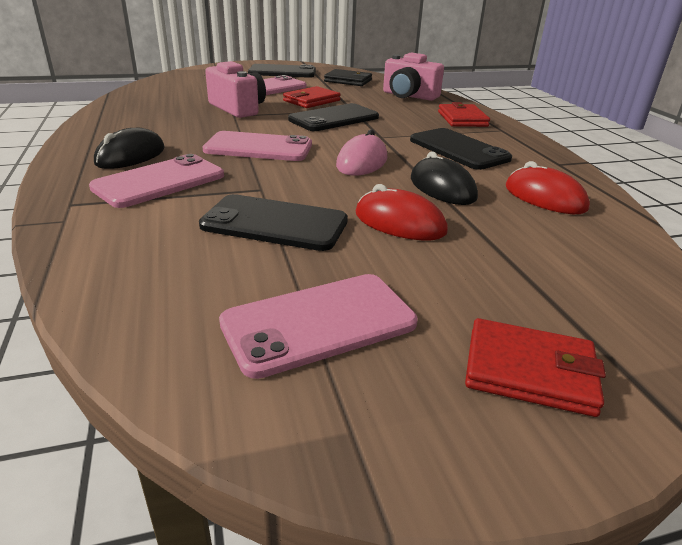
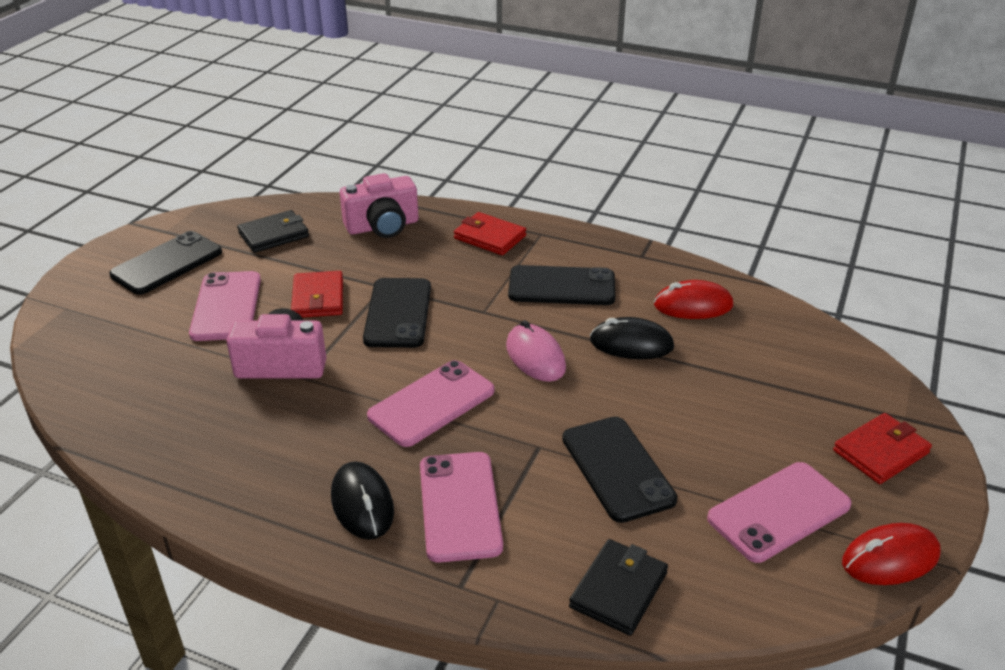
camera: 50 degrees left, 5 degrees up
(113, 265) = (618, 590): none -> black wallet
(274, 223) = (617, 468): black phone -> black phone turned 75 degrees counterclockwise
(319, 323) = (779, 512): pink phone -> pink phone turned 45 degrees clockwise
(399, 223) = (672, 401): red mouse -> red mouse (890, 559)

